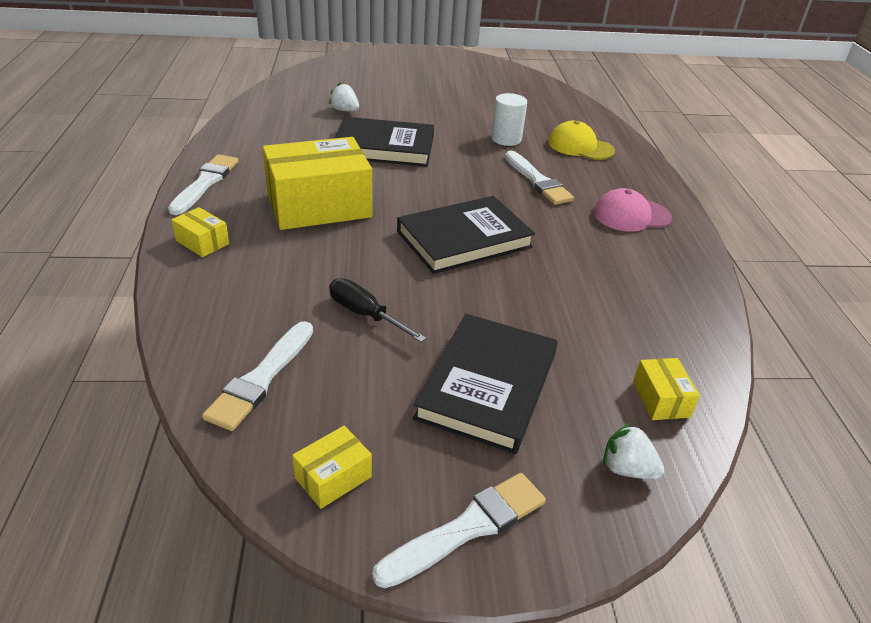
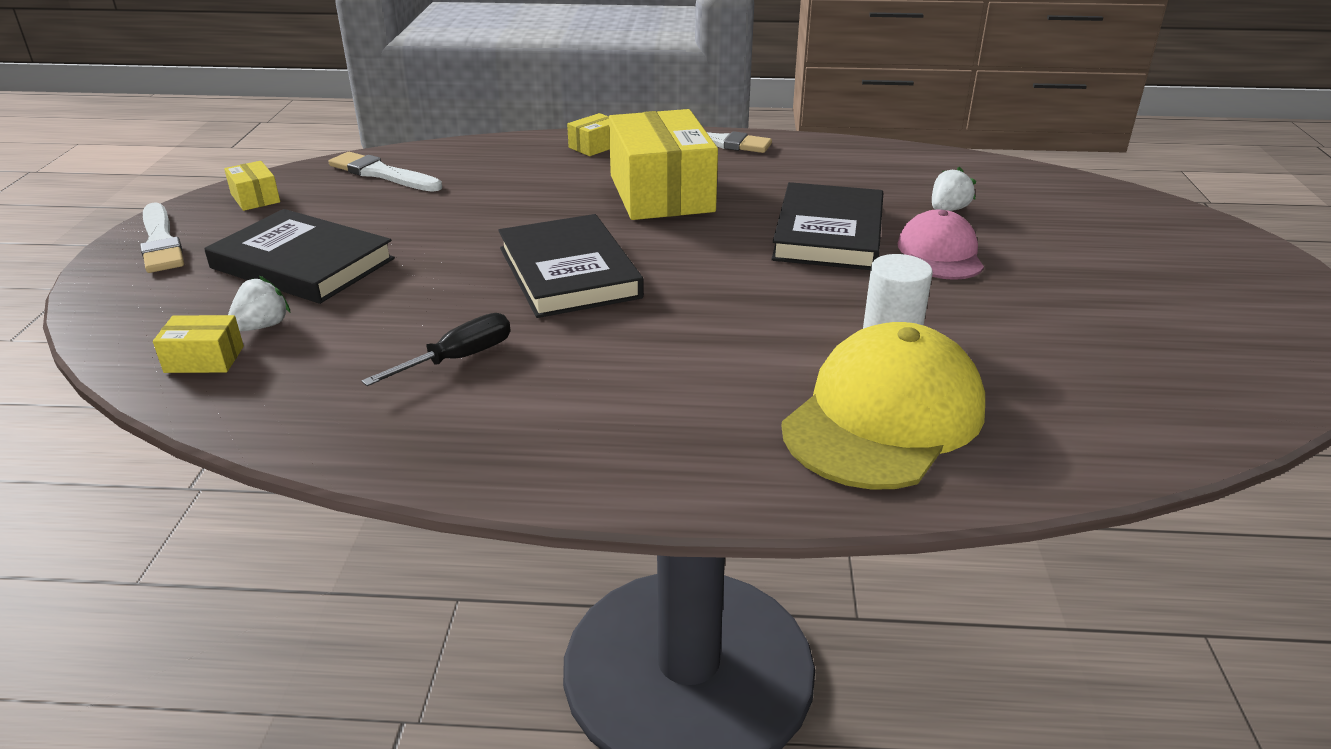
camera: 100 degrees right, 5 degrees down
(364, 314) = (445, 212): black screwdriver -> black screwdriver (459, 358)
(537, 181) = (732, 348): white brush -> none
(580, 146) = (884, 417): yellow cap -> yellow cap, size x1.68
(627, 469) = (141, 320): white strawberry -> white strawberry (262, 326)
(631, 215) = (609, 426): pink cap -> pink cap (940, 253)

